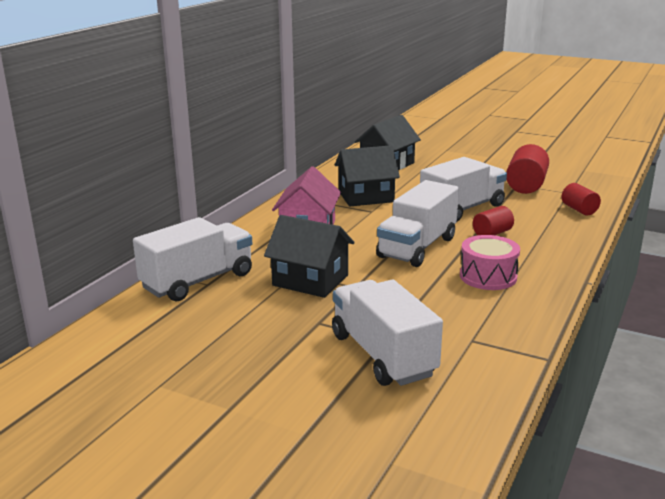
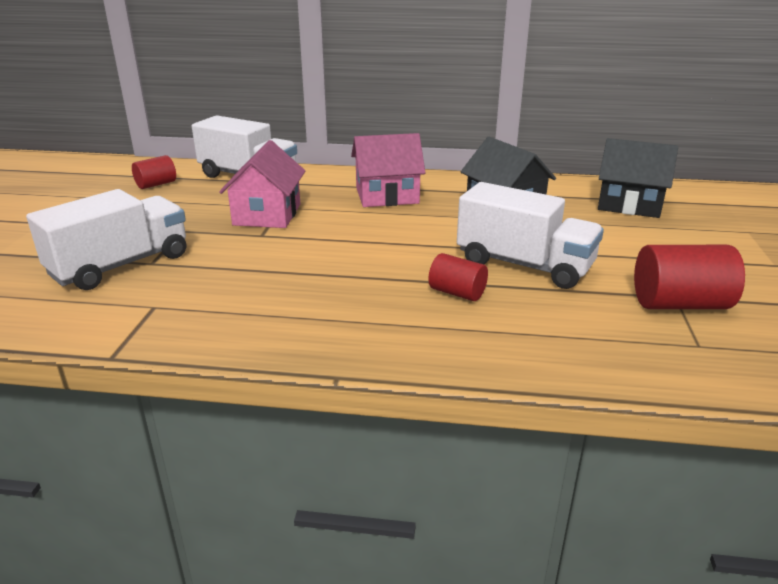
camera: 70 degrees right, 5 degrees up
(310, 280) = (267, 214): black house -> pink house
(417, 247) = (377, 252): white truck -> none
(488, 276) = (318, 301): pink drum -> none
(579, 210) = (624, 359): red cylinder -> red cylinder (156, 184)

